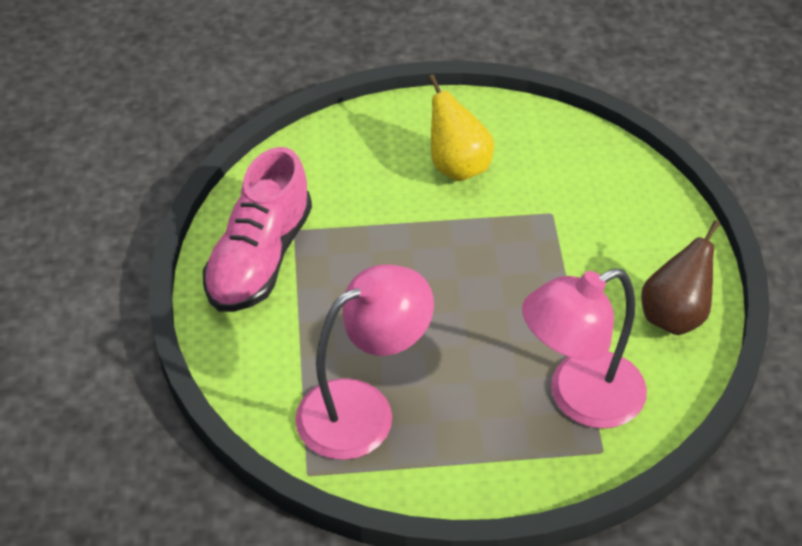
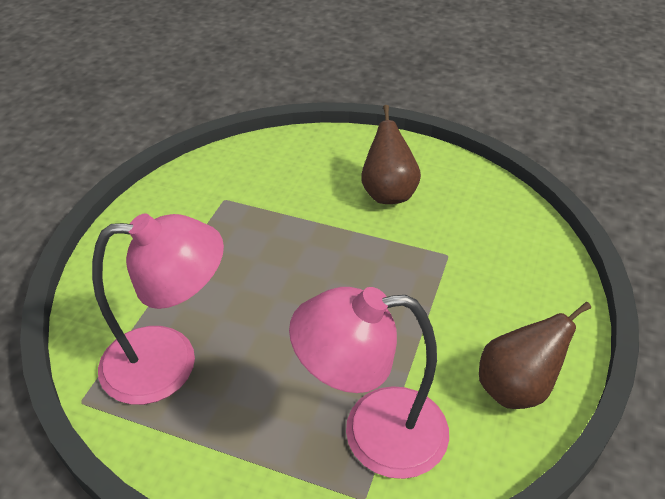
camera: 25 degrees right, 5 degrees down
(259, 258) = (182, 211): pink shoe -> none
(457, 166) = (388, 193): yellow pear -> brown pear

